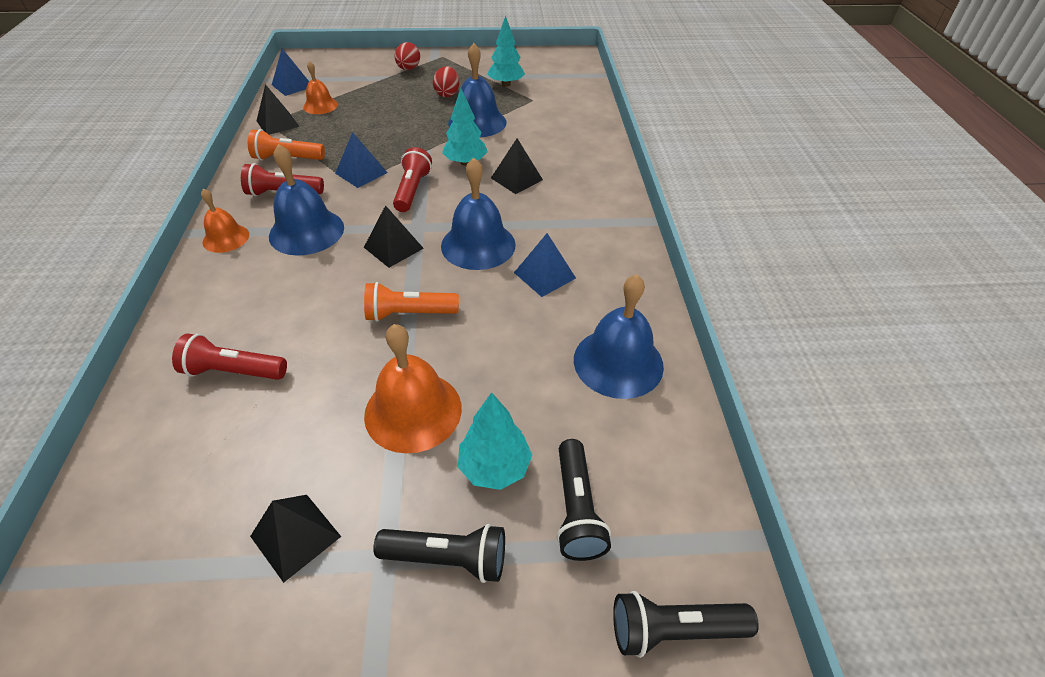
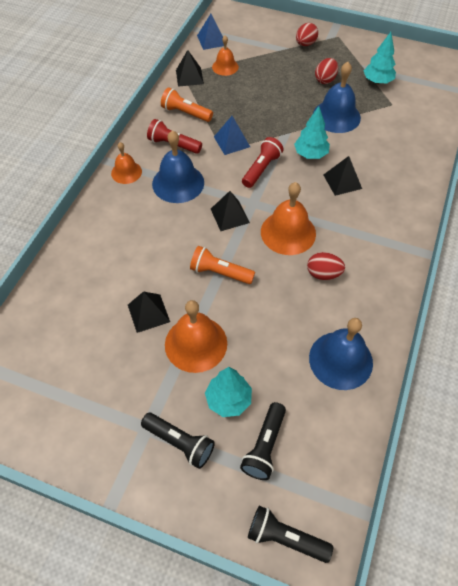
camera: 25 degrees right, 10 degrees up
(233, 371) = (103, 276): red flashlight -> none
(295, 536) = (105, 395): black pyramid -> black pyramid (148, 313)
(478, 245) = (288, 232): blue bell -> orange bell
(544, 275) = (323, 274): blue pyramid -> red egg

